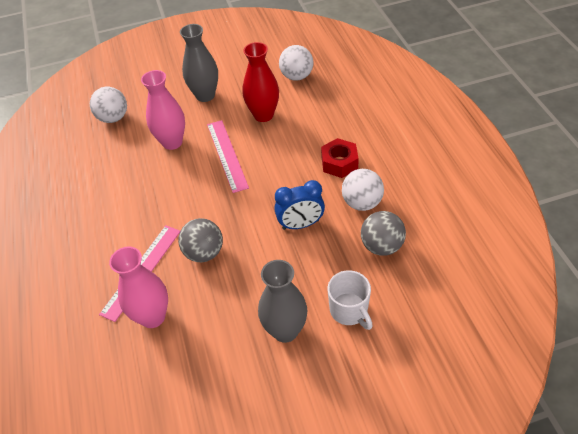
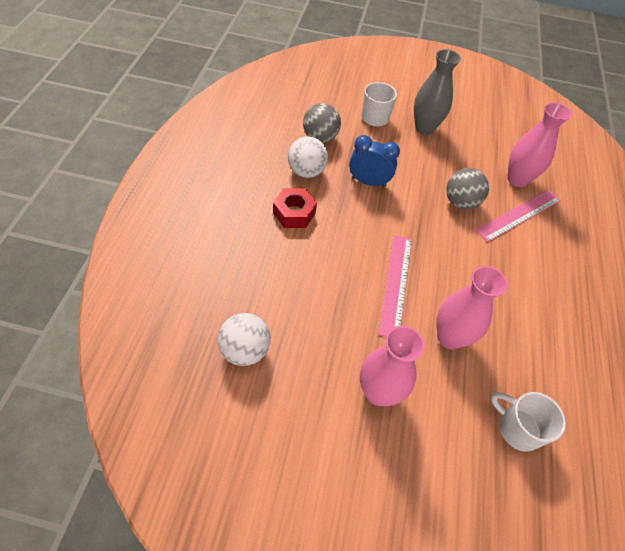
camera: 160 degrees left, 5 degrees up
(113, 118) = (517, 428): white ball -> white mug
(205, 95) = (378, 392): grey vase -> pink vase
(263, 115) = (326, 313): red vase -> none

